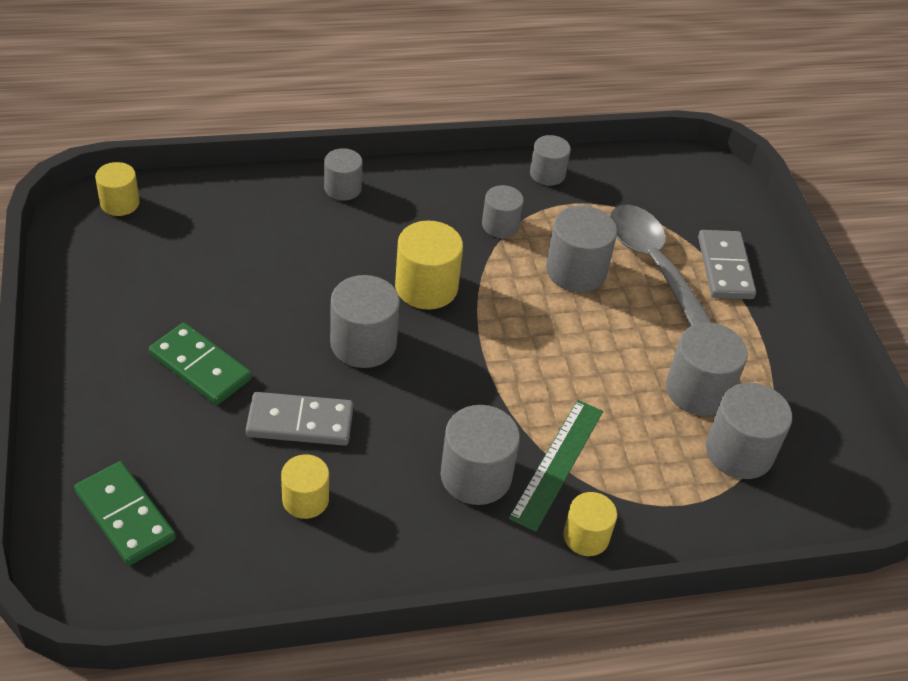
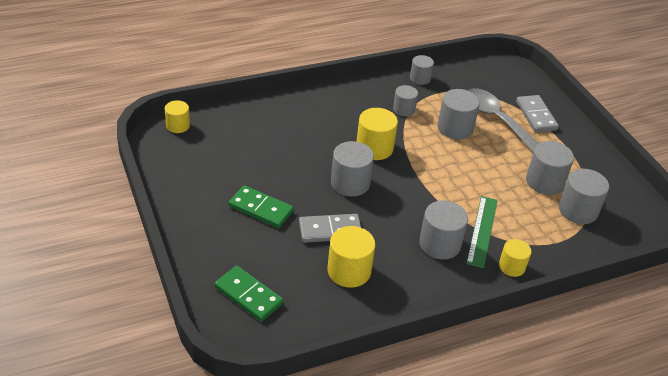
camera: 10 degrees left, 5 degrees down
(305, 499) = (349, 271): yellow cylinder -> yellow cylinder, size x1.59
(343, 188) = (306, 101): grey cylinder -> none

